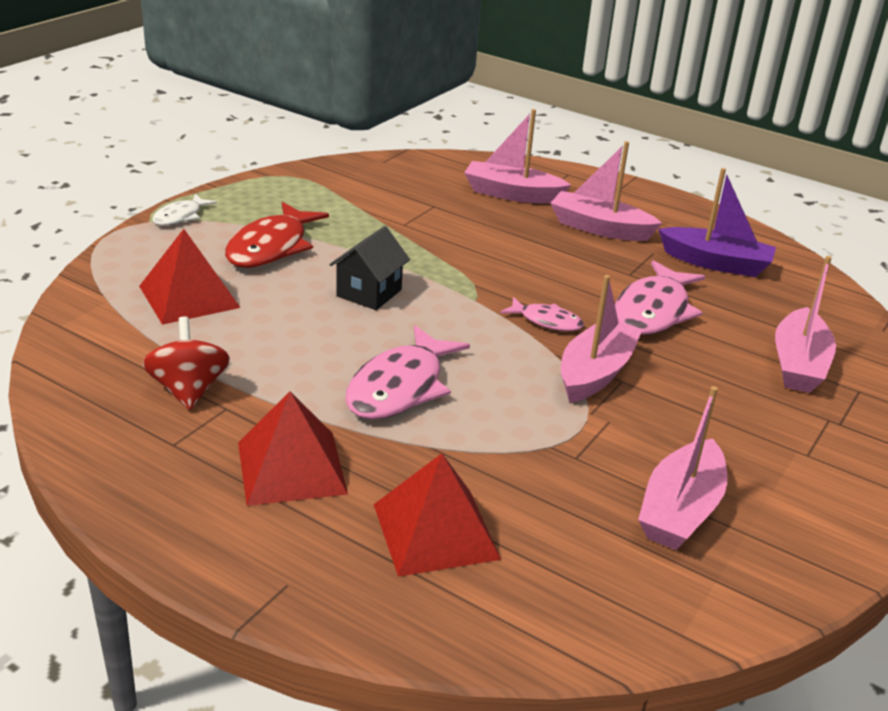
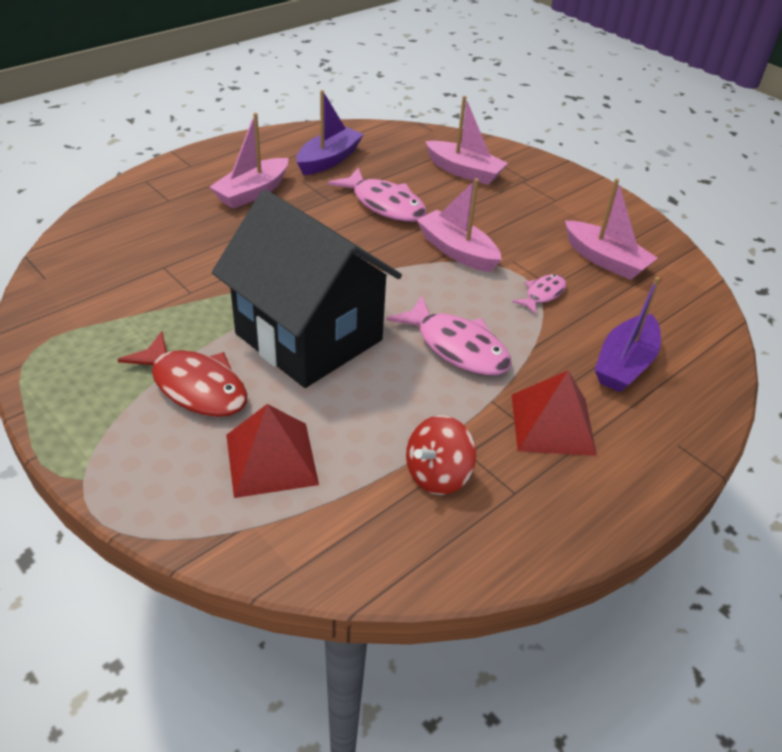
camera: 75 degrees left, 10 degrees up
(180, 216) = (85, 449): white fish -> none
(189, 390) = (437, 475): red spinning top -> red spinning top turned 45 degrees counterclockwise
(369, 293) = (309, 337): black house -> black house, size x2.40
(435, 531) = (624, 364): red pyramid -> purple boat
(512, 194) = (167, 219): pink boat -> none
(546, 321) = (384, 254): pink fish -> pink fish (542, 294)

